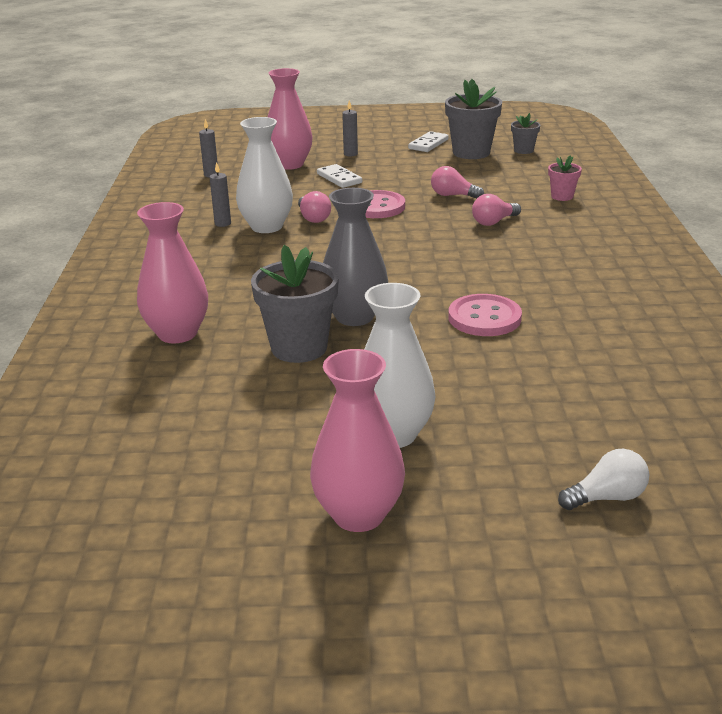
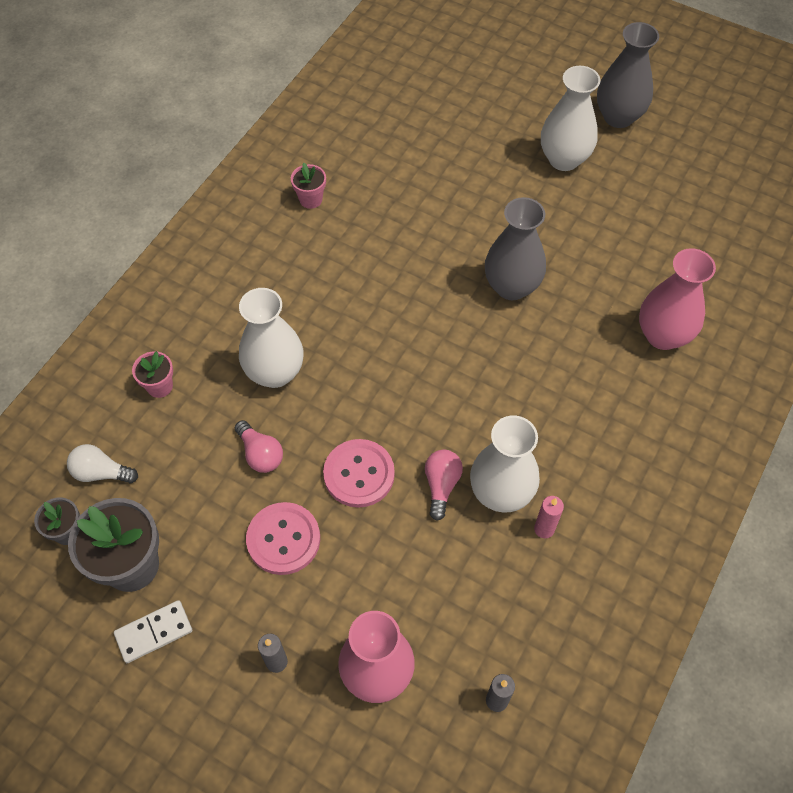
camera: 150 degrees left, 30 degrees up
(223, 223) = (544, 529): grey candle -> pink candle
(299, 348) = (576, 269): grey flower pot -> none
(339, 178) = (346, 582): white domino -> none
(358, 514) = (618, 117): pink vase -> grey vase
(484, 318) = (416, 235): pink button -> pink button (283, 539)
(493, 222) = (275, 372): pink light bulb -> white vase
(607, 497) = (484, 70): white light bulb -> white light bulb (101, 472)
(617, 307) = (310, 199): none -> pink flower pot

